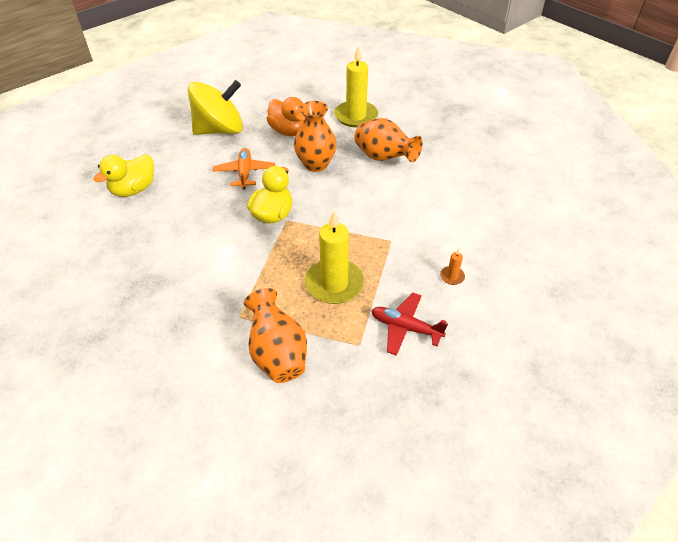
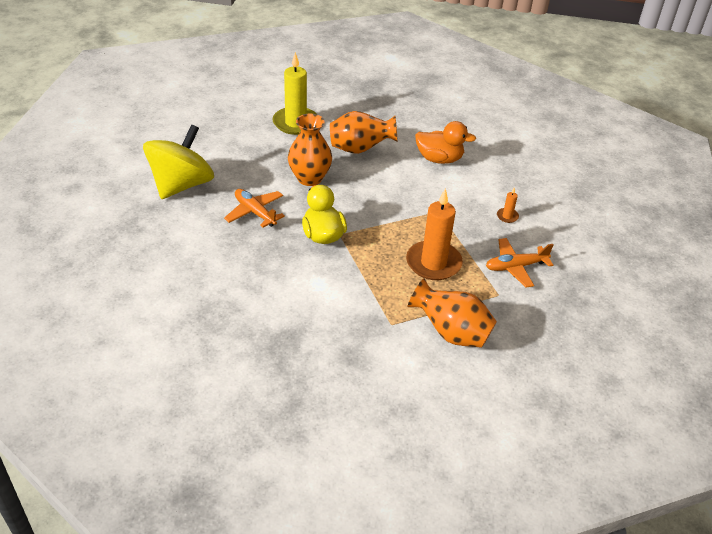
camera: 40 degrees left, 5 degrees down
(134, 189) = (164, 274): yellow duck -> none
(288, 131) = (250, 160): orange duck -> orange duck (439, 159)
(334, 284) = (433, 263): yellow candle -> orange candle
(405, 328) = (515, 267): red plane -> orange plane

